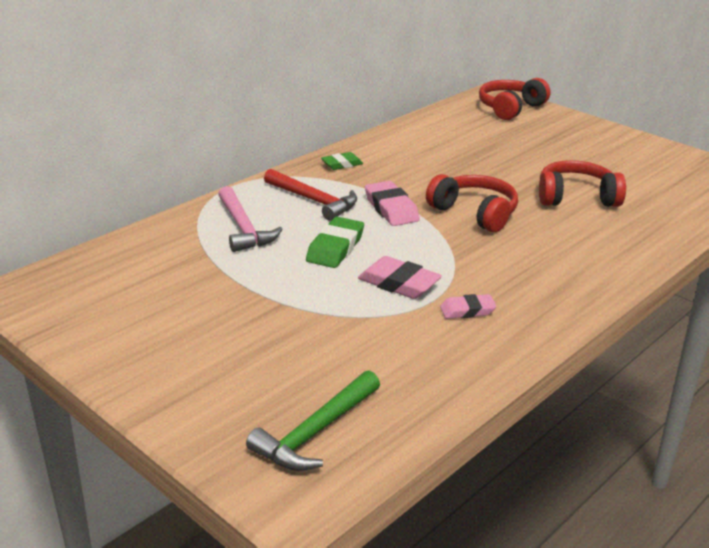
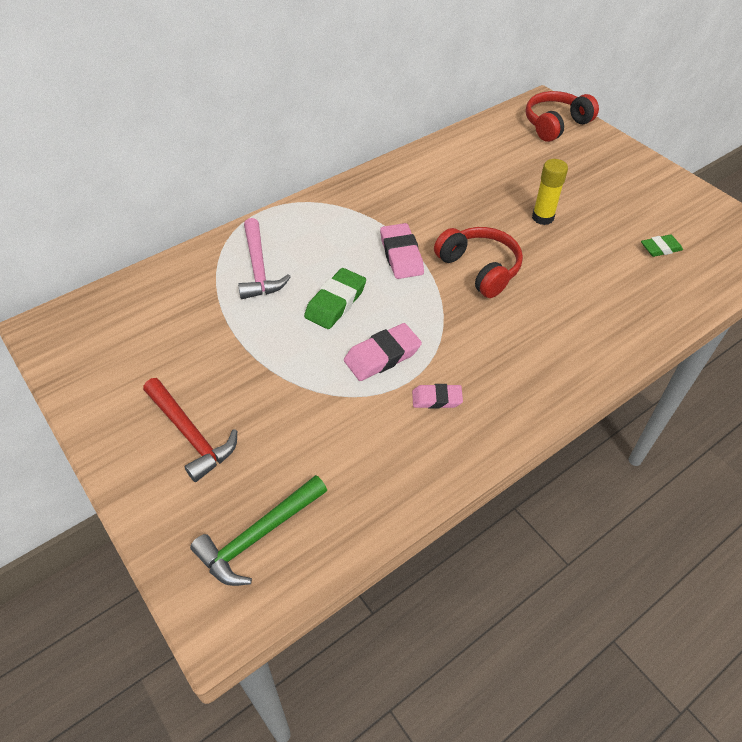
camera: 10 degrees right, 20 degrees up
(313, 200) = (331, 237): red hammer -> red hammer (190, 434)
(342, 164) = (370, 190): green eraser -> green eraser (660, 248)
(399, 283) = (382, 356): pink eraser -> pink eraser turned 75 degrees counterclockwise
(523, 173) = (542, 218): none -> yellow glue stick
(576, 197) = (585, 256): red headphones -> none

